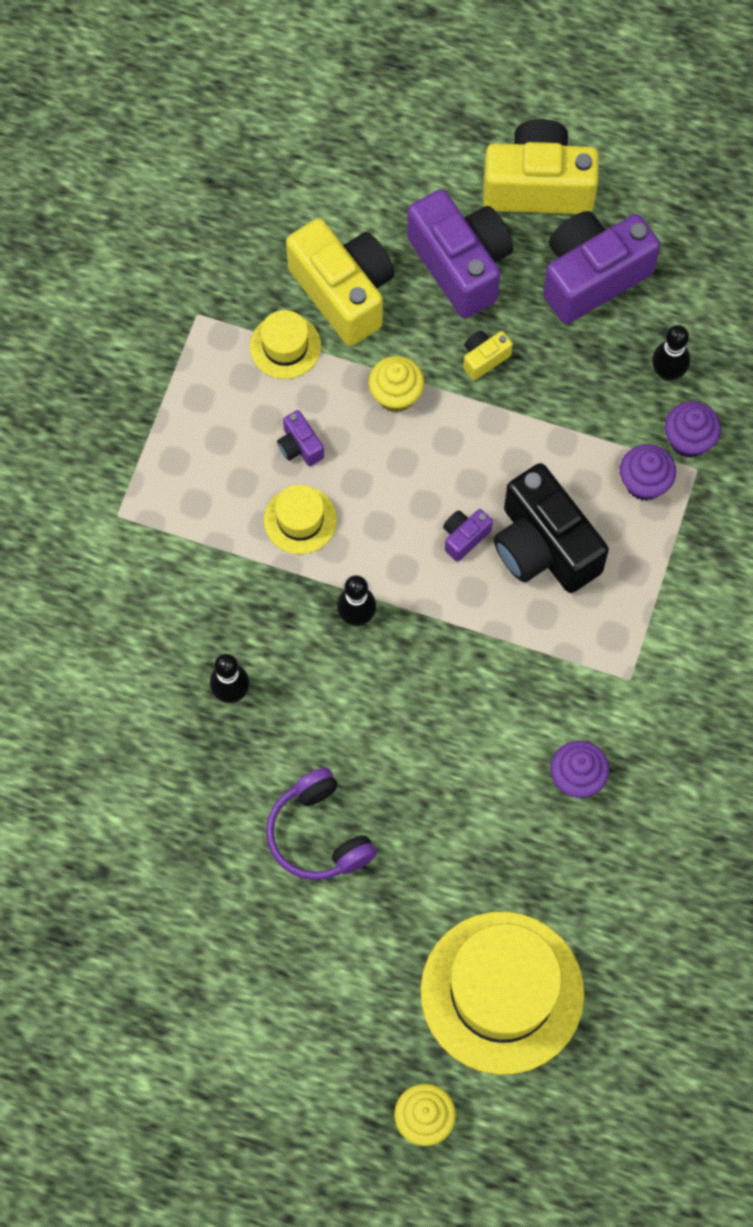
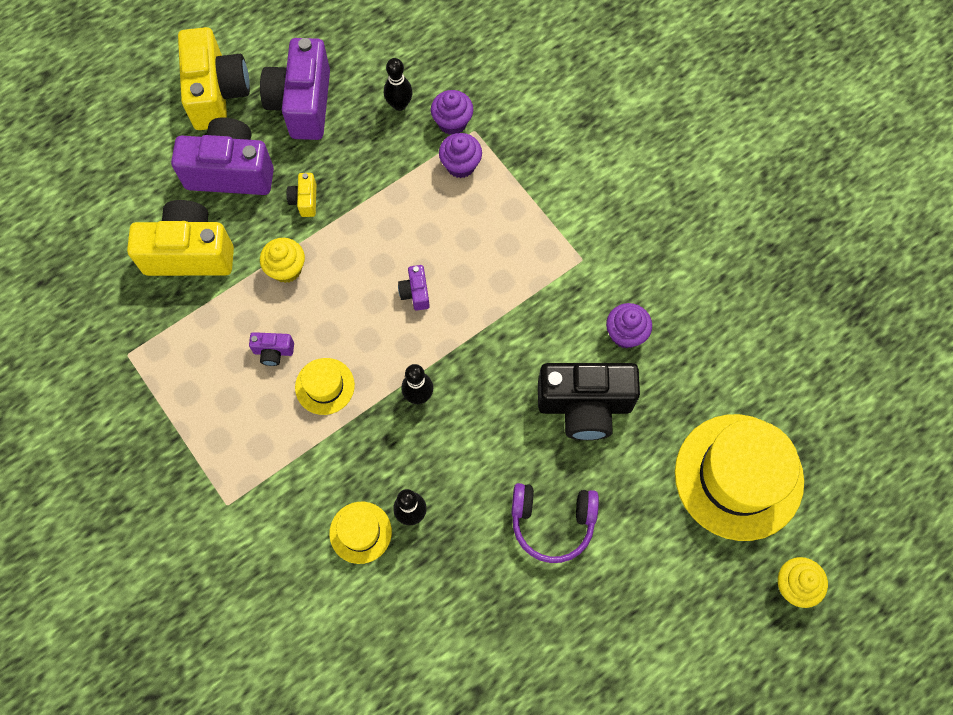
camera: 55 degrees left, 0 degrees up
(285, 346) = (196, 314): yellow hat -> yellow hat (360, 532)
(538, 186) = (217, 93): yellow camera -> yellow camera turned 135 degrees clockwise
(544, 546) = (458, 250): black camera -> black camera (584, 405)

